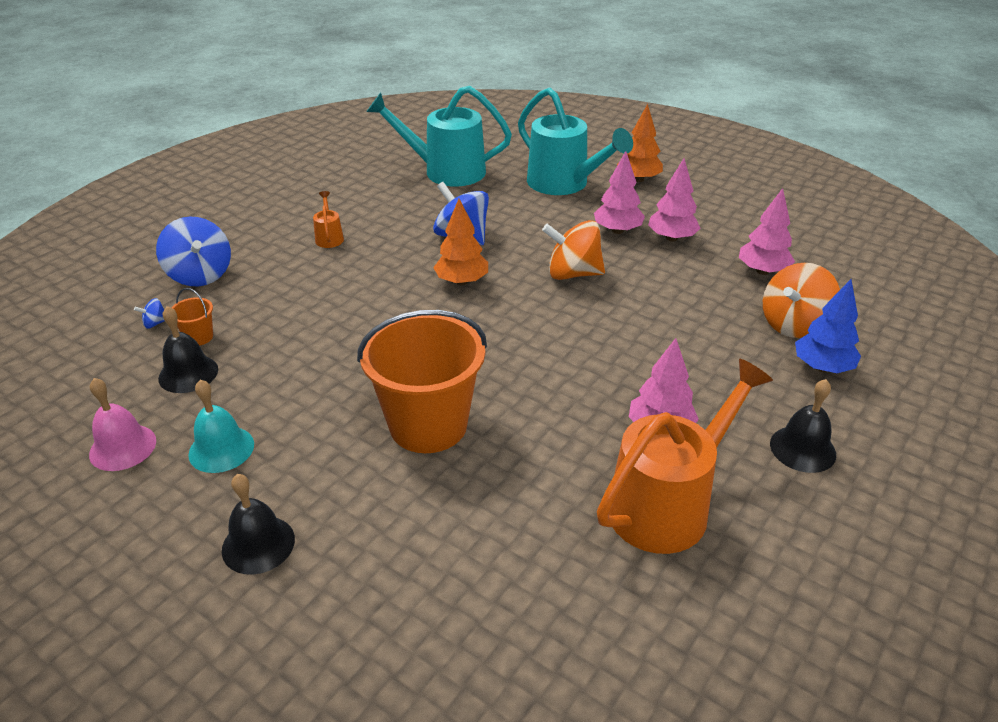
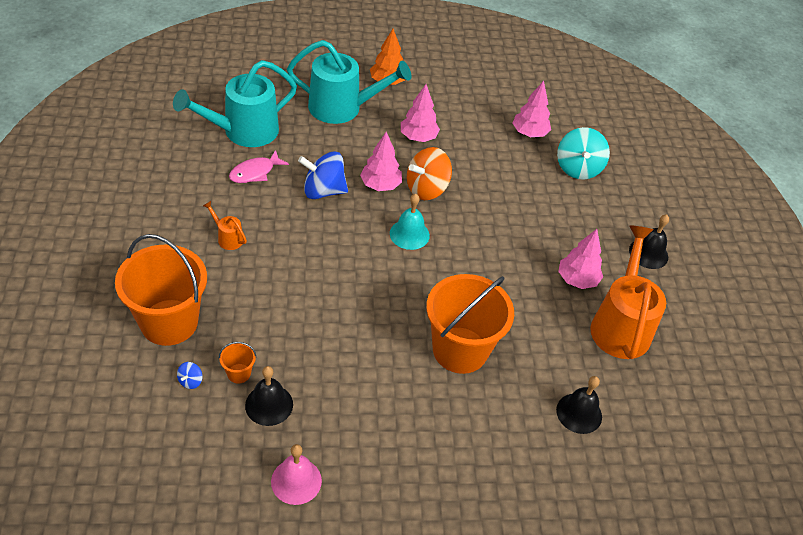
camera: 45 degrees left, 10 degrees up
(200, 275) = (169, 322): blue spinning top -> orange bucket
(221, 449) = (360, 441): turquoise bell -> turquoise bell (409, 234)
(258, 544) = (454, 482): black bell -> black bell (579, 413)
(417, 202) = (255, 172): none -> pink fish
(462, 281) = (365, 231): orange tree -> none
(671, 238) = (456, 129): pink tree -> pink tree (380, 185)
(794, 324) = (578, 168): orange spinning top -> turquoise spinning top
(822, 367) = (615, 193): blue tree -> none

